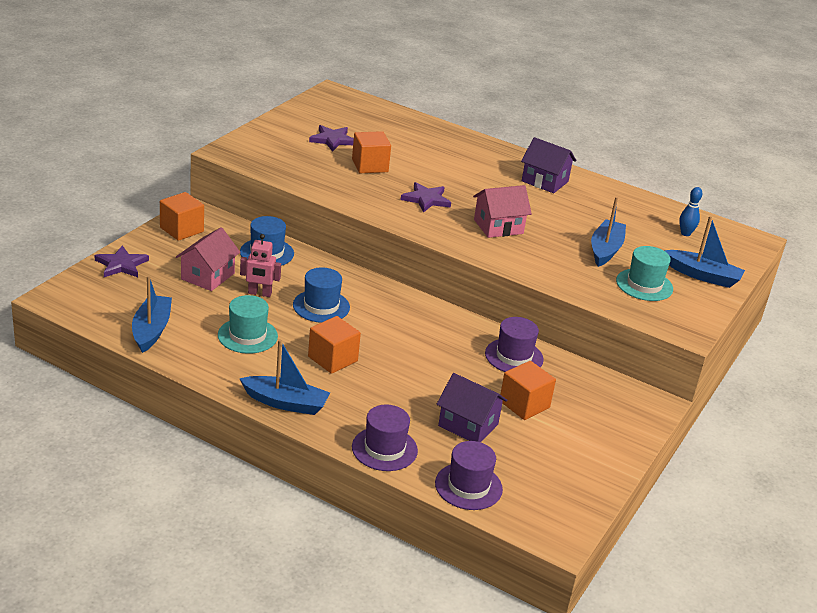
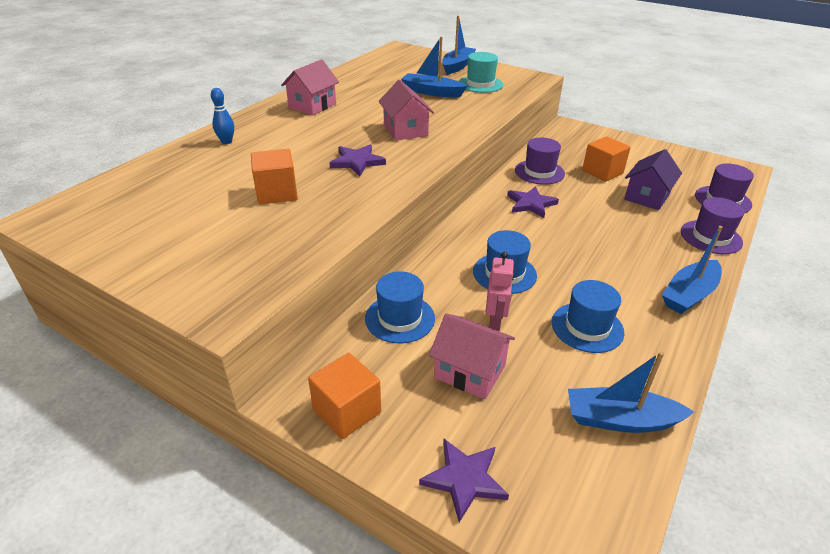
camera: 85 degrees left, 5 degrees up
(247, 336) = (587, 327): turquoise hat -> blue hat
(286, 403) = (689, 295): blue boat -> blue boat turned 150 degrees counterclockwise
(332, 140) = (200, 218): purple star -> purple star (531, 204)
(332, 359) = (597, 265): orange cube -> none
(545, 181) = (312, 106): purple house -> pink house
(685, 233) = (396, 65): blue bowling pin -> blue bowling pin (226, 141)

